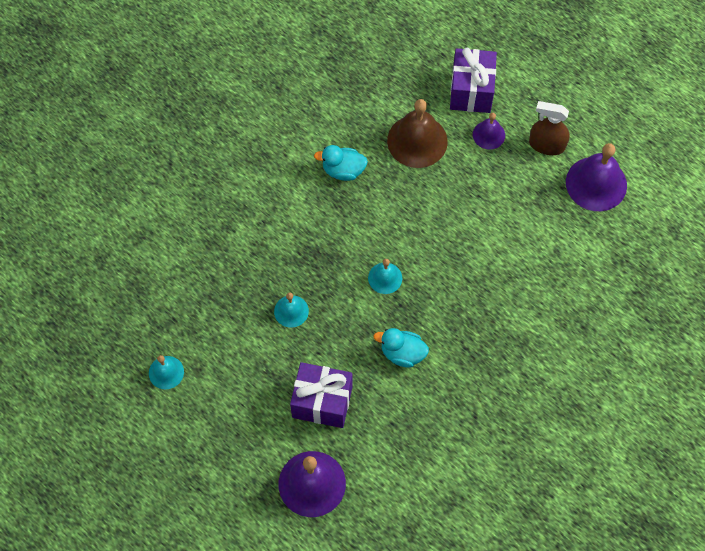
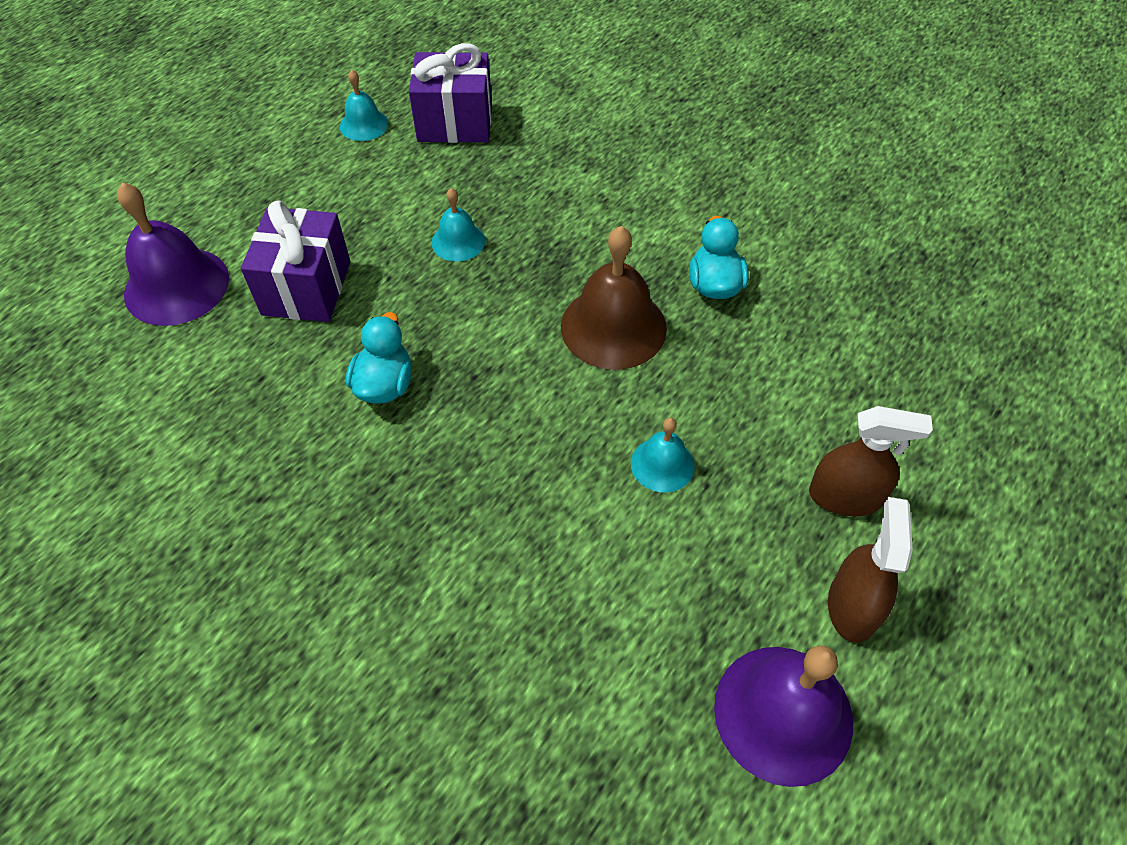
camera: 85 degrees right, 10 degrees down
(385, 278) = (523, 352): turquoise bell -> turquoise bell (662, 464)
(417, 141) = (798, 382): brown bell -> brown bell (613, 327)
(471, 91) = (934, 462): purple gift -> purple gift (455, 122)
(488, 135) = (845, 496): purple bell -> brown spray bottle

